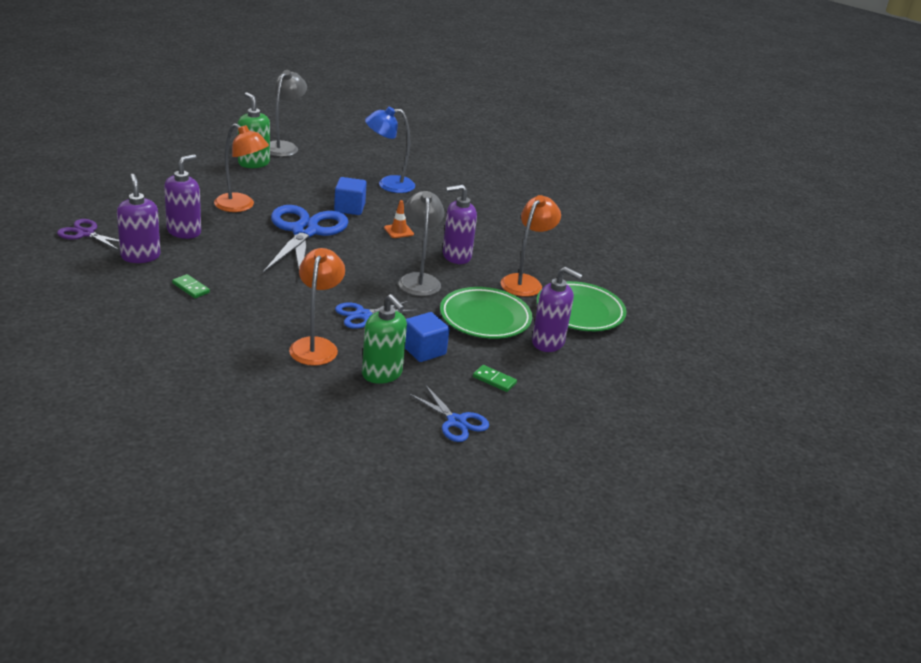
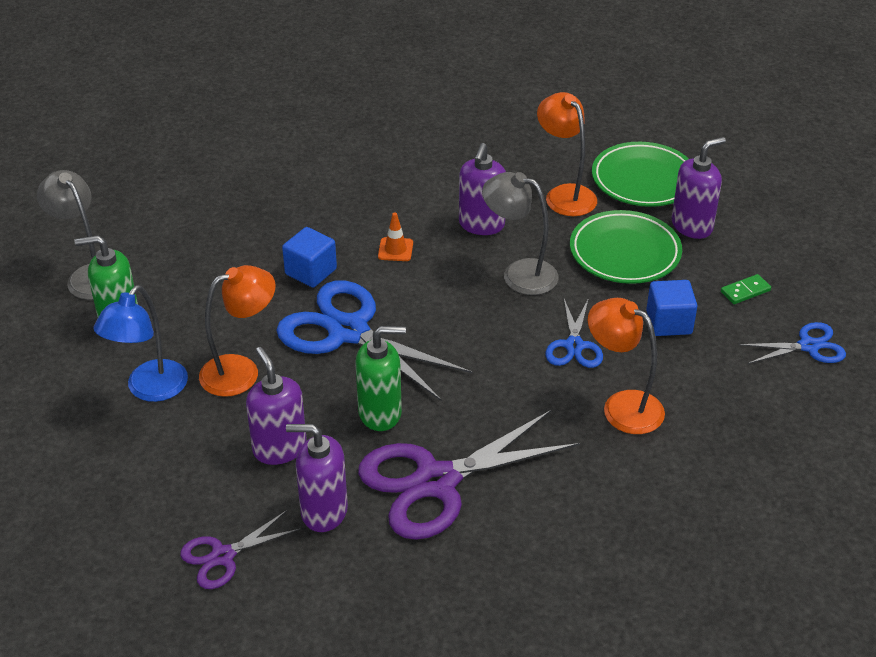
camera: 55 degrees left, 10 degrees up
(191, 288) = (436, 481): green domino -> purple scissors
(382, 374) = (701, 371): green soap dispenser -> green soap dispenser (380, 413)
(388, 184) = (269, 216): blue lamp -> blue lamp (150, 390)

